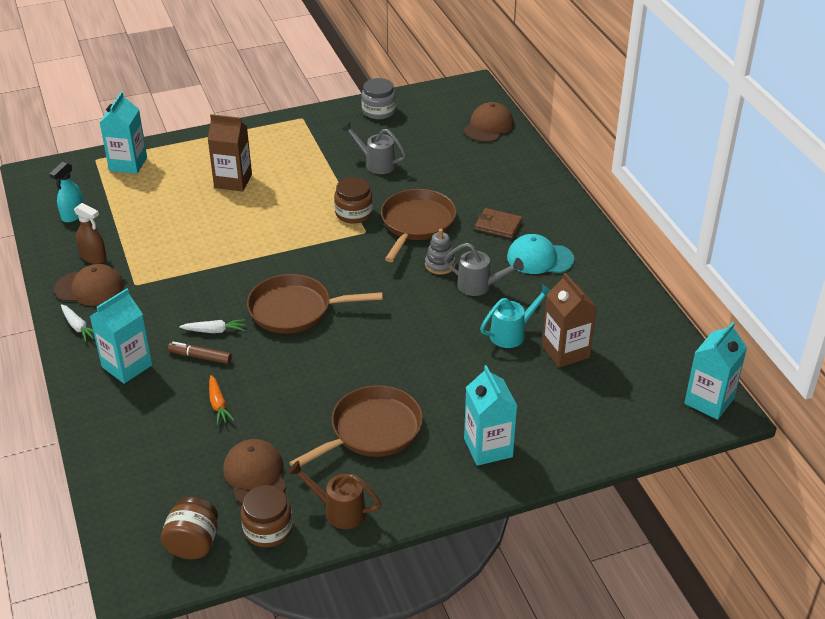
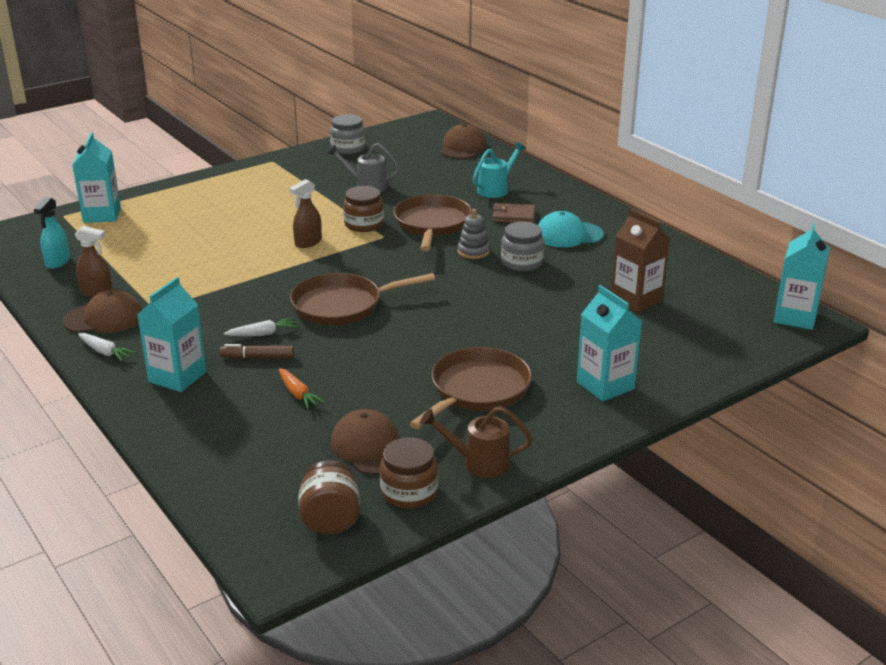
camera: 15 degrees left, 10 degrees down
(233, 181) = (223, 215): brown carton -> none
(294, 228) = (308, 242): none -> brown spray bottle
(479, 286) = (522, 262): grey watering can -> grey jar
(512, 333) = (575, 294): turquoise watering can -> turquoise watering can (496, 189)

